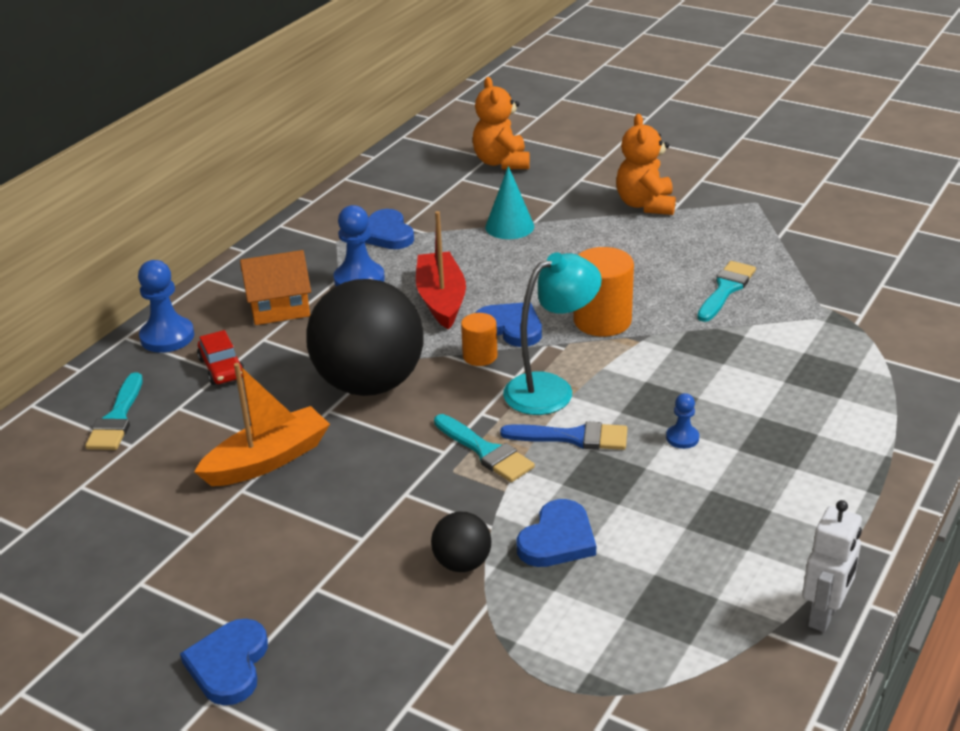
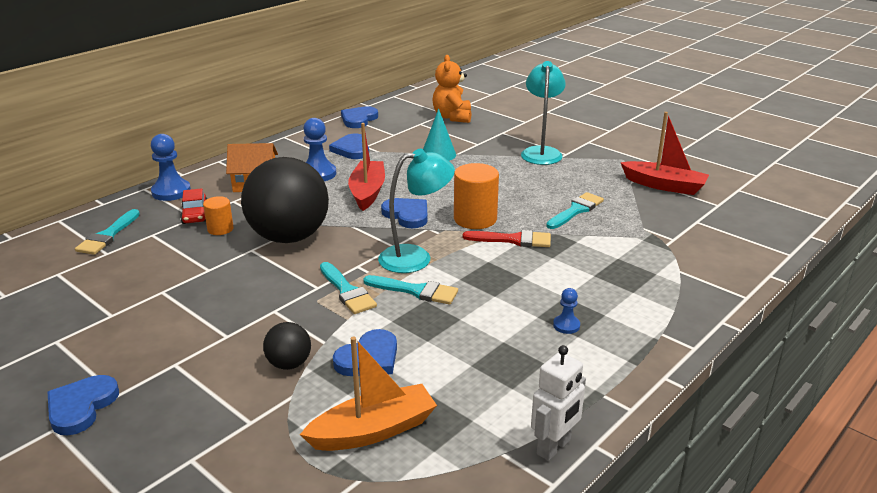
camera: 10 degrees right, 5 degrees down
(267, 460) = (191, 275): orange boat -> orange boat (373, 430)
(372, 183) = (358, 119): none -> blue heart
(480, 356) = (375, 230): orange cylinder -> orange cylinder (220, 229)
(573, 437) = (416, 291): blue brush -> turquoise brush
(645, 205) = (541, 152): orange teddy bear -> turquoise lamp
(664, 345) = (513, 240): none -> red brush
(682, 438) = (498, 303): blue pawn -> blue pawn (566, 325)
(823, 236) = (664, 185): none -> red boat

